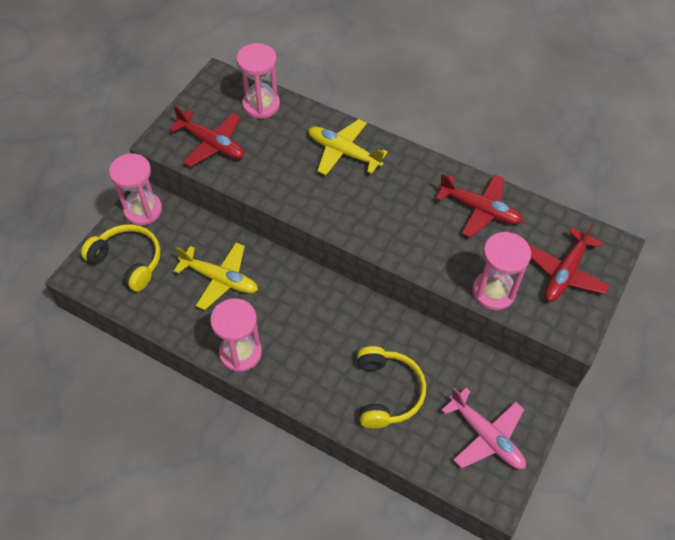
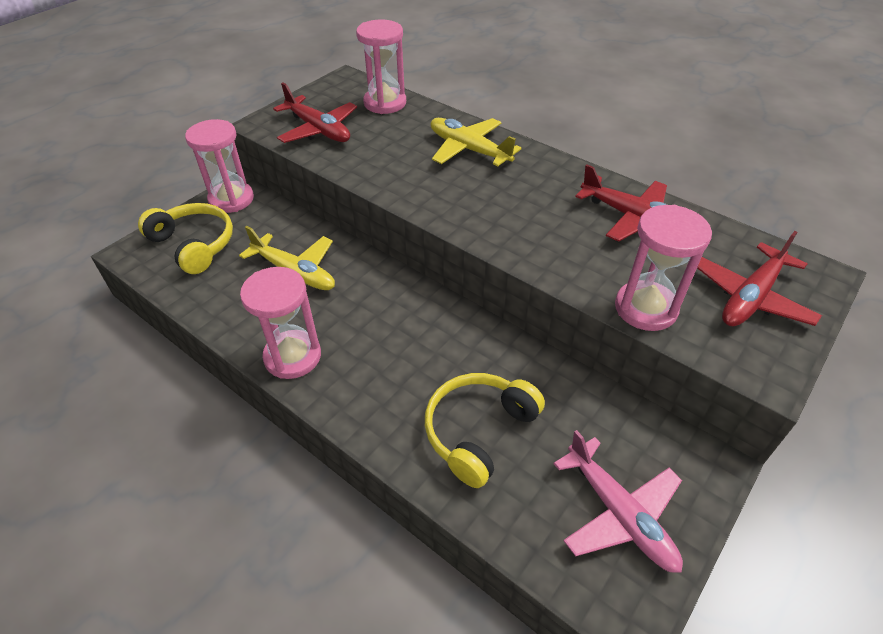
camera: 10 degrees right, 10 degrees down
(387, 392) = (478, 431): yellow headphones -> yellow headphones turned 150 degrees counterclockwise

